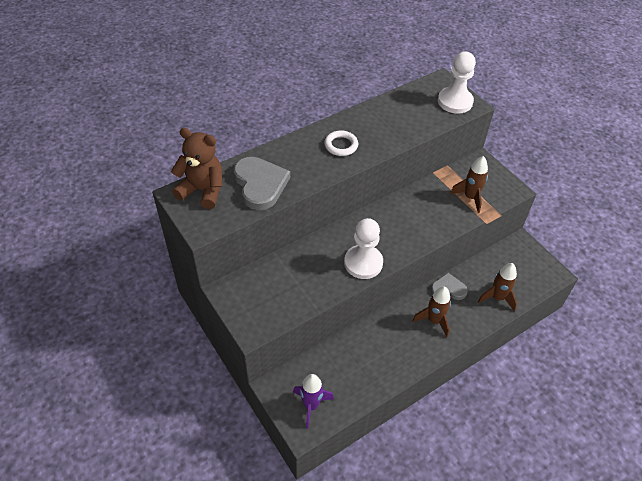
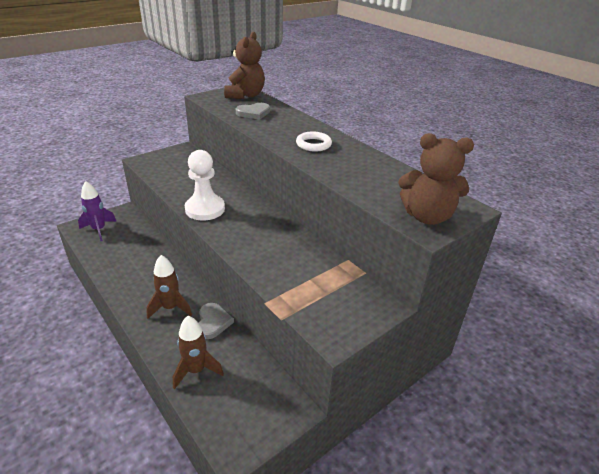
camera: 85 degrees right, 15 degrees down
(260, 184) = (253, 113): grey heart -> grey heart, size x0.61
(455, 102) = (427, 216): white pawn -> brown teddy bear
(470, 197) = (309, 290): brown rocket -> none

